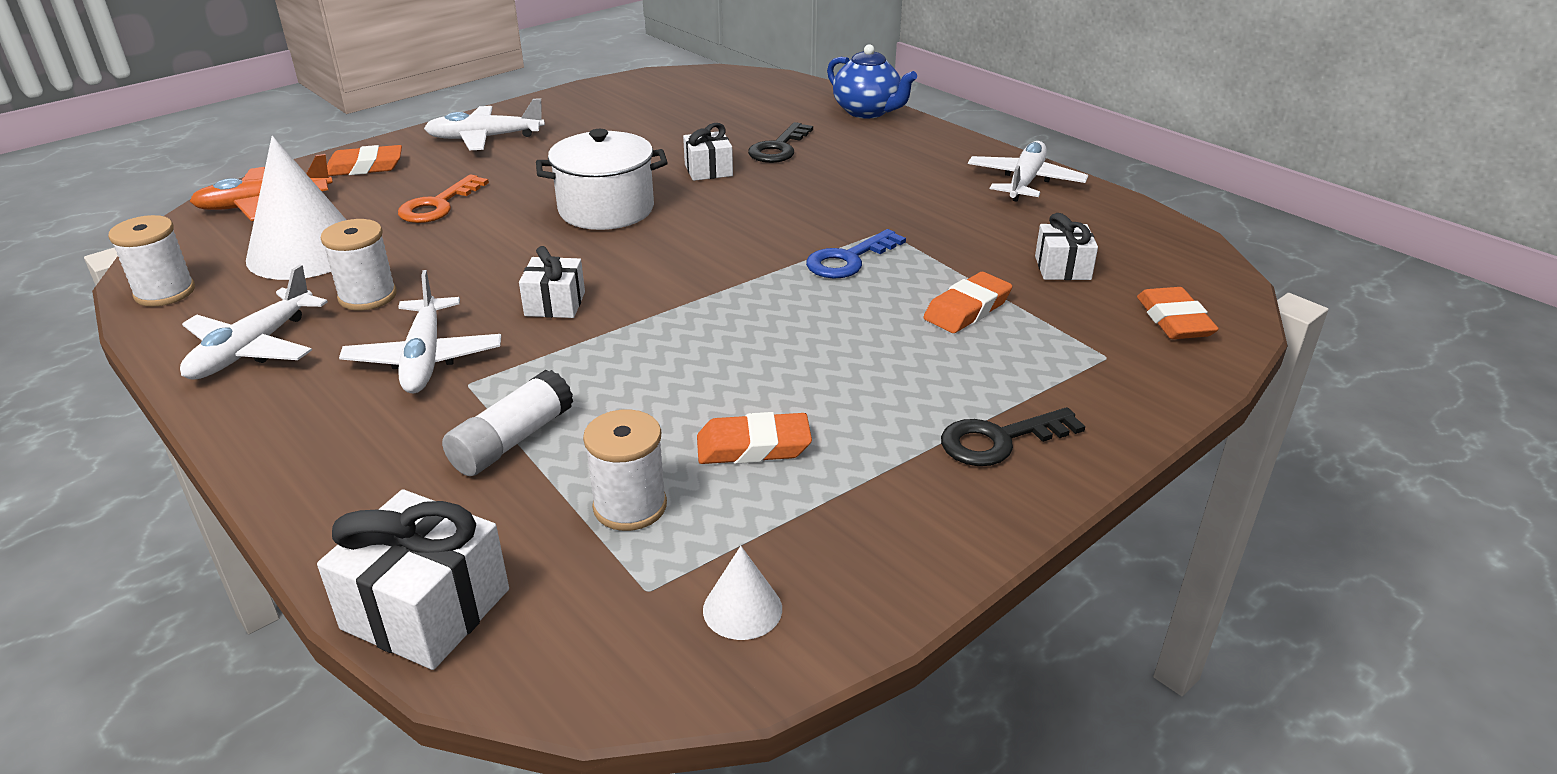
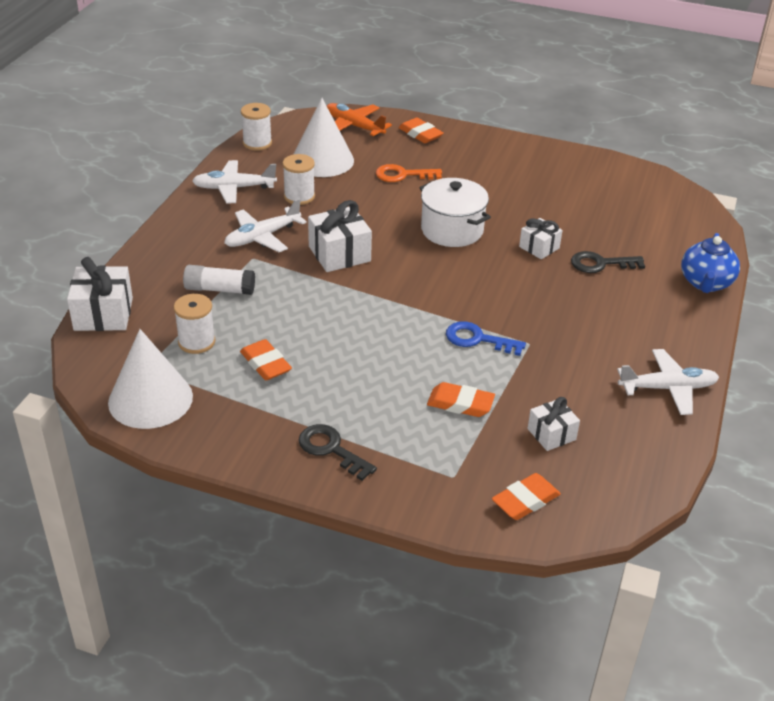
camera: 60 degrees right, 5 degrees up
(485, 138) = (494, 154): white plane -> none
(555, 304) = (339, 254): white gift -> white gift, size x1.62
(742, 609) = (150, 399): white cone -> white cone, size x2.19

